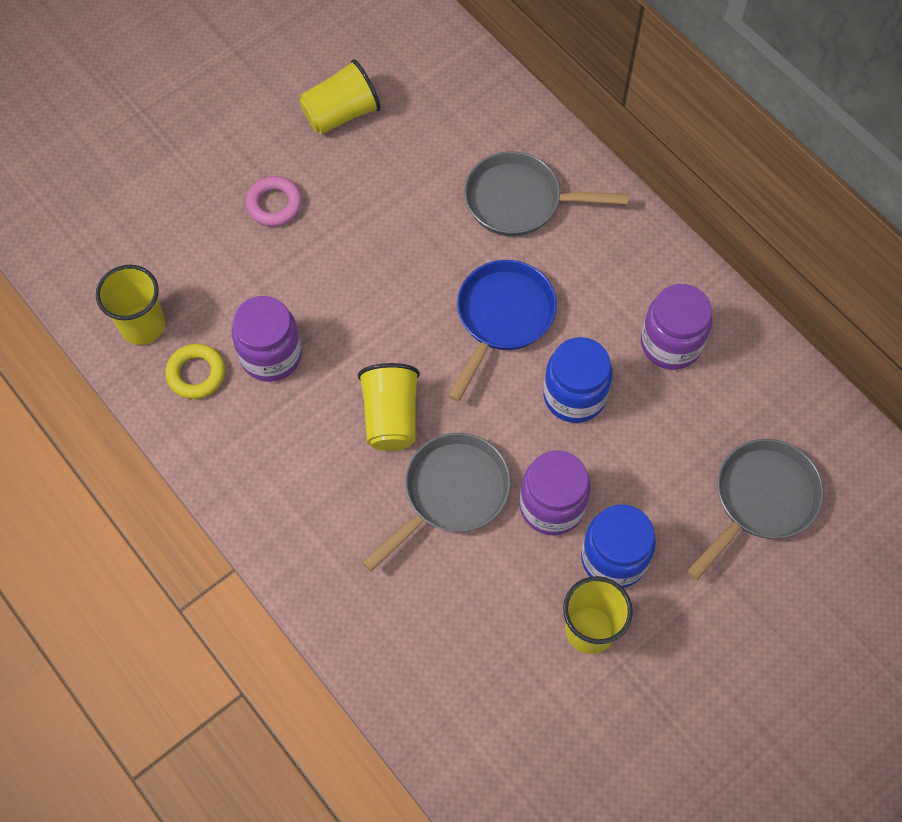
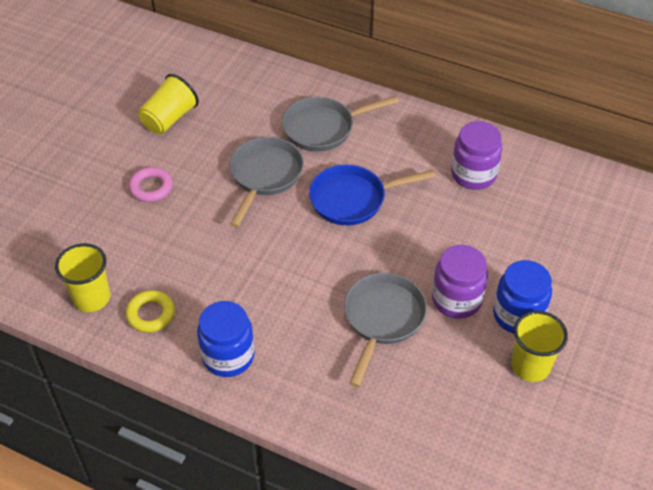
camera: 25 degrees left, 15 degrees down
(271, 355) = (201, 281): purple jar -> none
(391, 417) = (311, 288): yellow cup -> none
(502, 317) = (353, 199): blue pan -> blue pan turned 105 degrees counterclockwise
(574, 396) = (430, 227): blue jar -> blue jar (228, 356)
(760, 500) = (589, 242): grey pan -> grey pan (265, 176)

